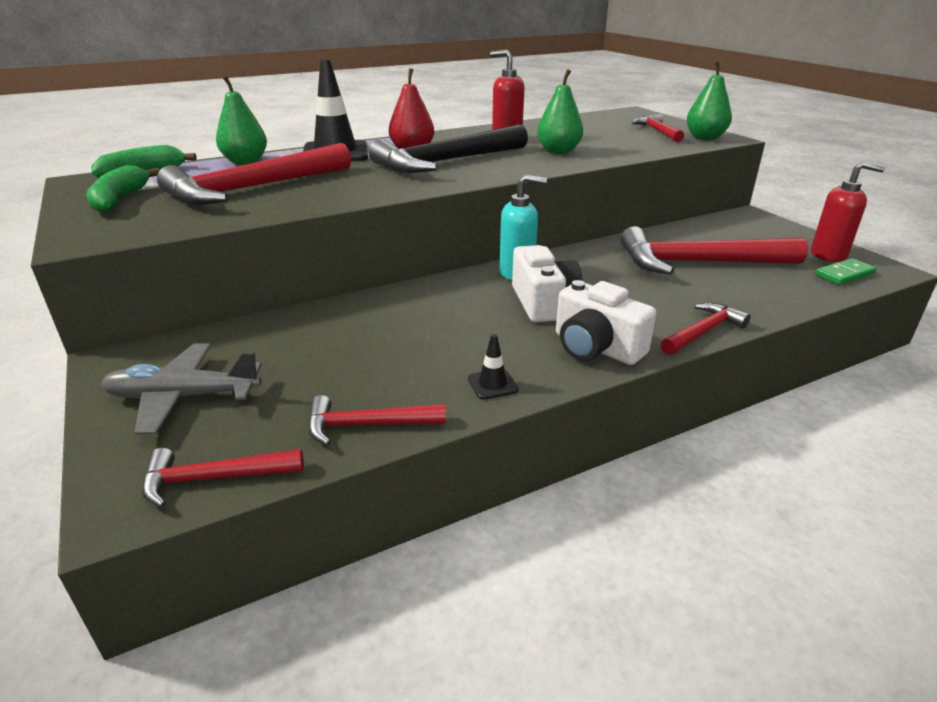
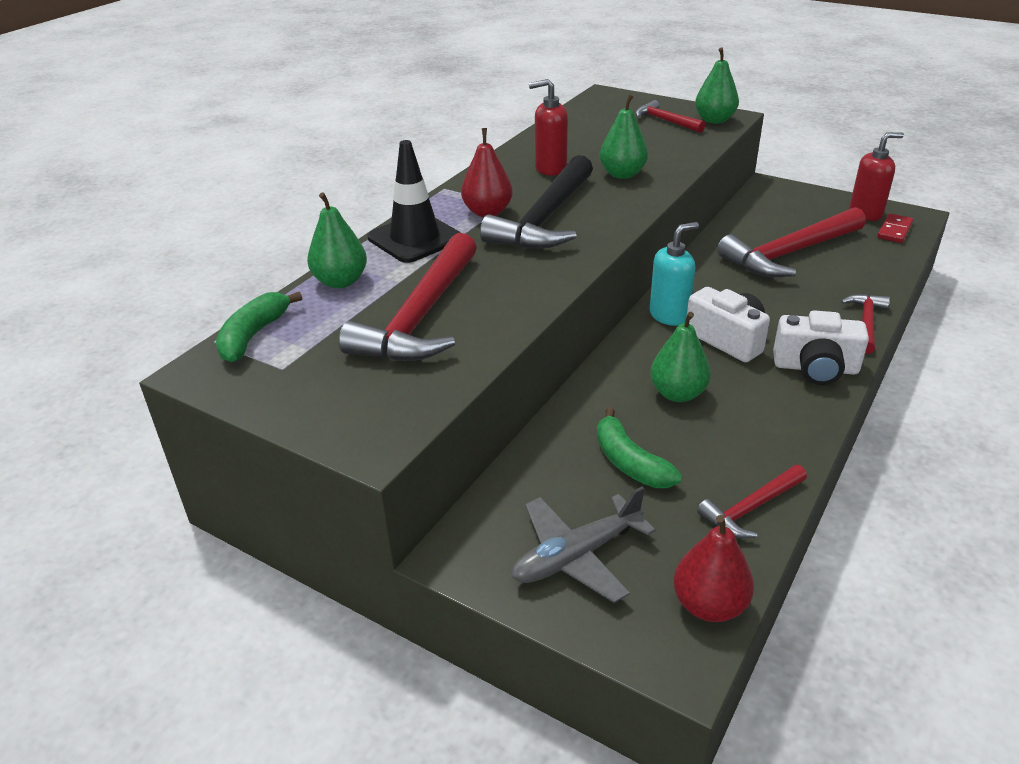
camera: 30 degrees left, 5 degrees up
(120, 200) = (307, 381): green banana -> green banana (629, 462)
(214, 479) = (709, 605): red hammer -> red pear
(439, 324) = (677, 393): none -> green pear
(492, 384) = (788, 432): black traffic cone -> none
(844, 274) = (894, 230): green domino -> red domino

